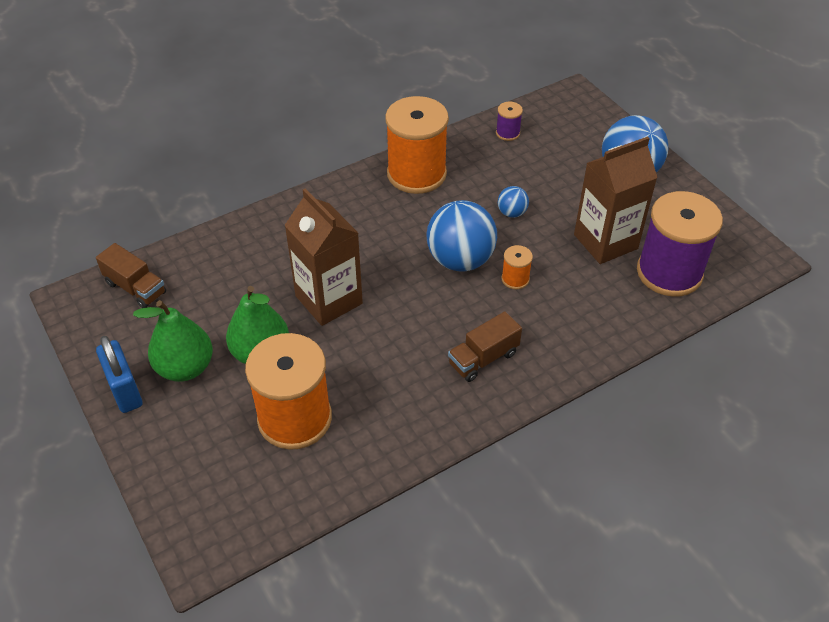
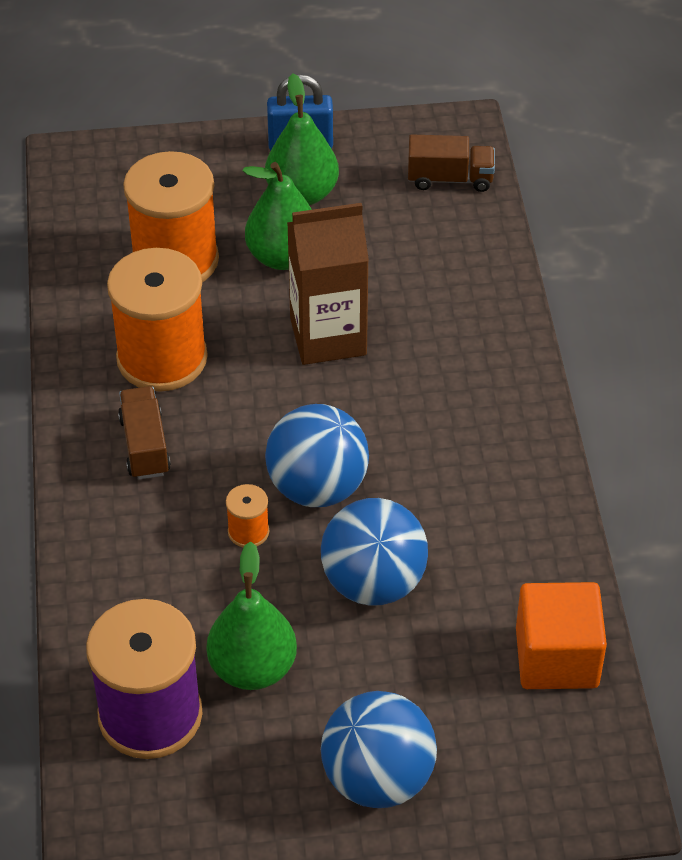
camera: 115 degrees right, 0 degrees up
(135, 288) = (450, 179): brown truck -> brown truck turned 150 degrees counterclockwise
(416, 174) = (516, 504): orange spool -> orange spool (162, 358)
(507, 133) = (556, 658): purple spool -> orange cube
(512, 213) = (373, 583): blue ball -> blue ball, size x2.12
(605, 242) = (252, 668): brown carton -> green pear

